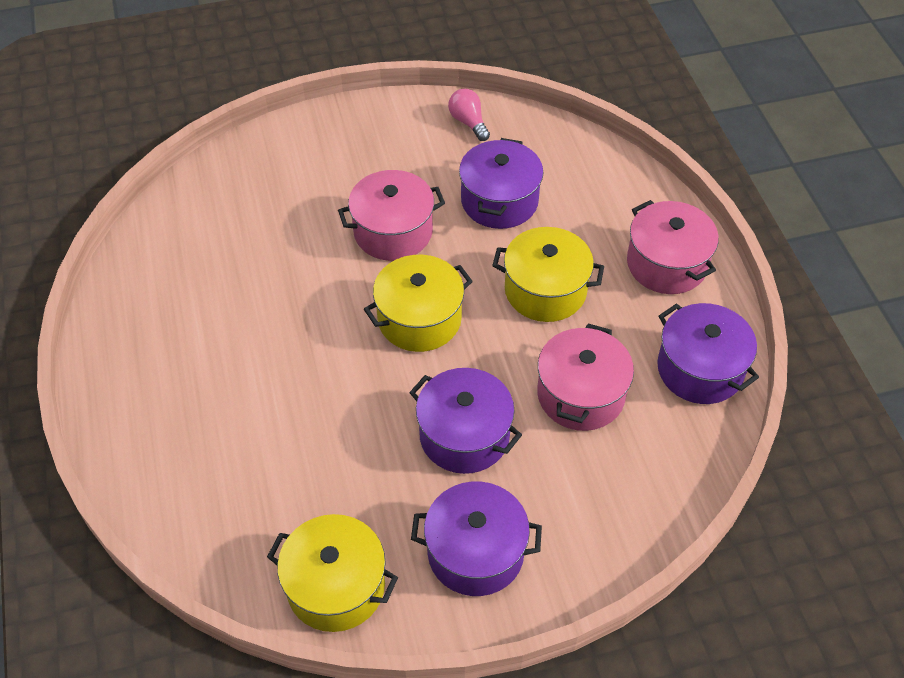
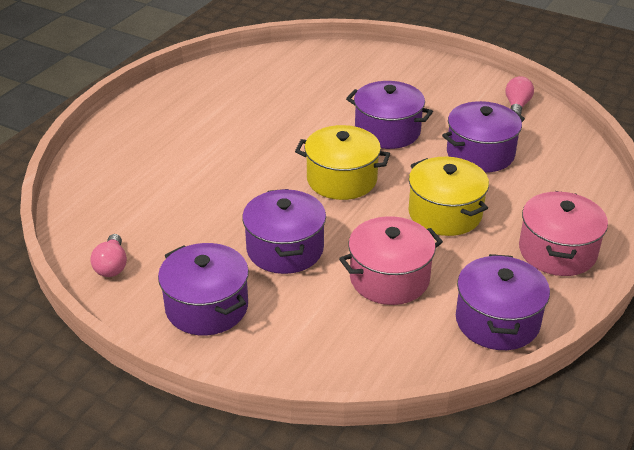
camera: 45 degrees right, 15 degrees down
(336, 586) = (112, 266): yellow pot -> pink light bulb
(393, 232) = (387, 131): pink pot -> purple pot

